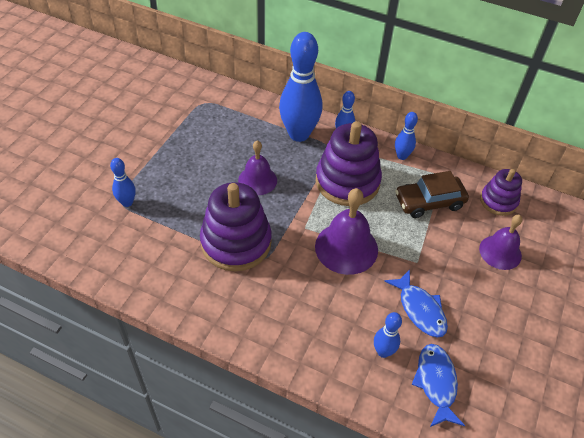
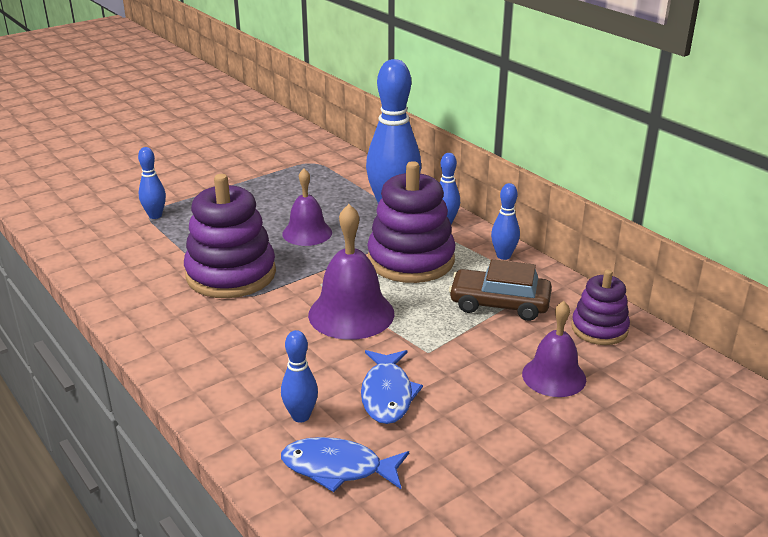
camera: 30 degrees right, 20 degrees down
(436, 383) = (338, 468): blue fish -> blue fish turned 105 degrees counterclockwise

